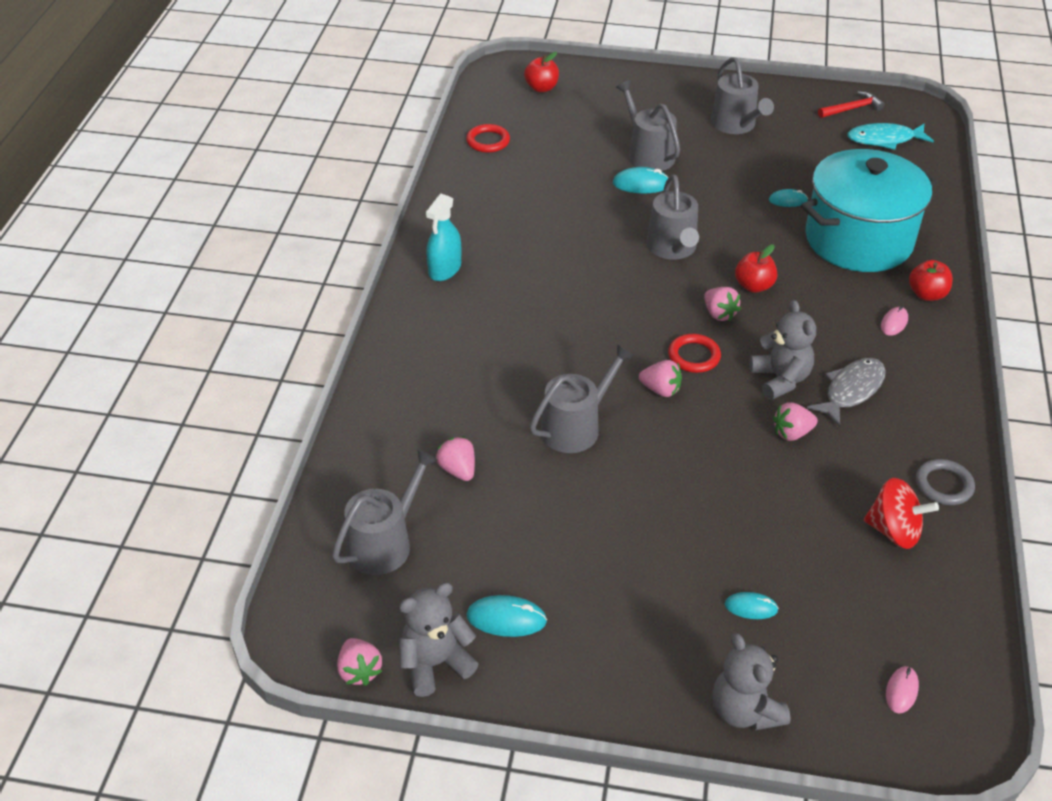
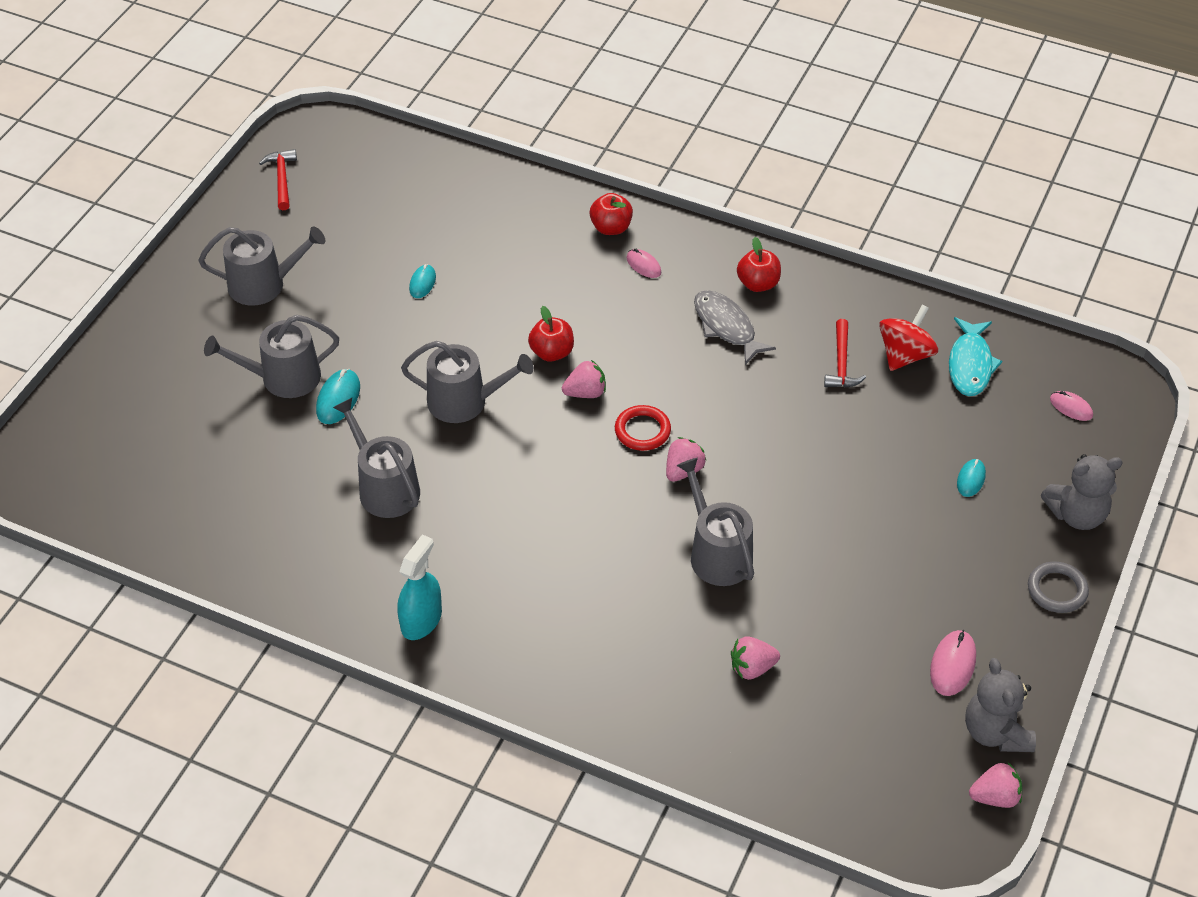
camera: 75 degrees left, 5 degrees up
(384, 543) = (838, 750): grey watering can -> grey watering can (384, 488)
(445, 269) = (421, 620): turquoise spray bottle -> turquoise spray bottle turned 105 degrees counterclockwise
(488, 141) = (181, 527): red ring -> none
(506, 619) = (952, 665): turquoise mouse -> pink mouse
(541, 88) = (90, 446): red apple -> red apple (758, 284)
(780, 379) = (696, 373): grey teddy bear -> none
(792, 433) = (770, 387): pink strawberry -> none
(853, 481) = (841, 363): none -> red hammer
(858, 240) = (510, 249): turquoise pot -> none
(884, 139) = (351, 173): turquoise fish -> turquoise fish (970, 364)
(943, 485) = (860, 304): grey ring -> grey ring (1057, 590)

